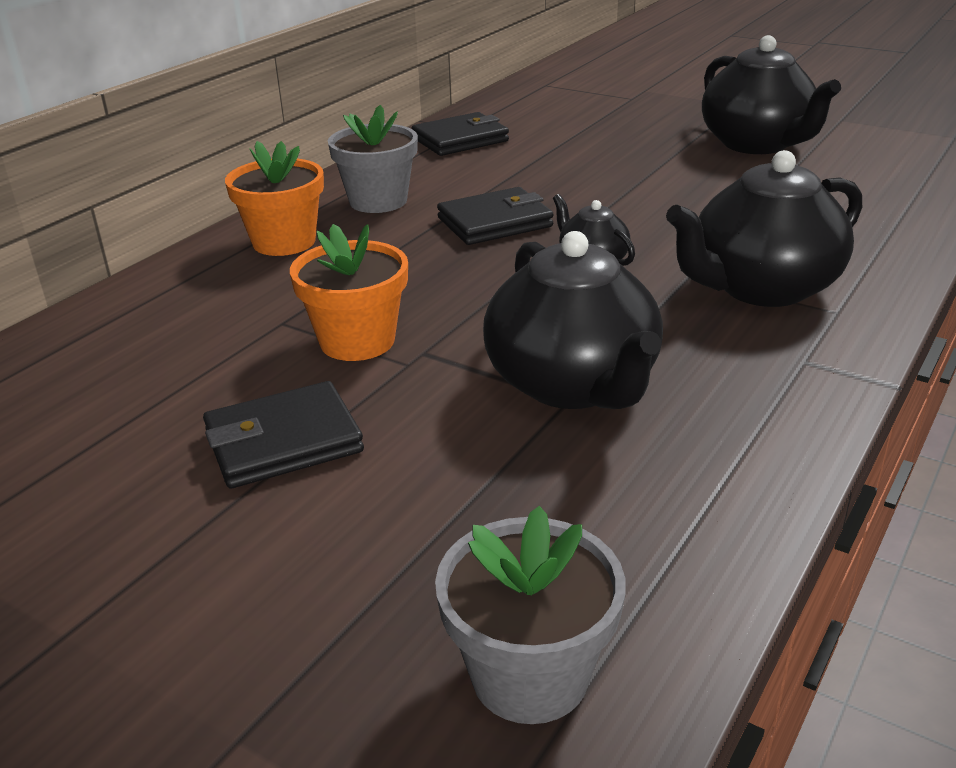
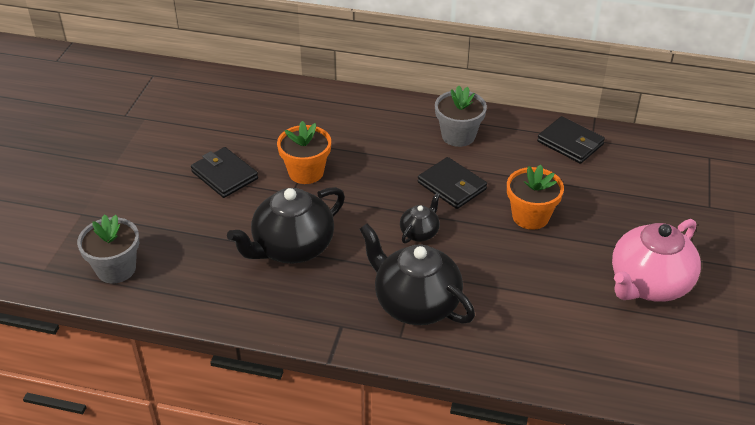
camera: 70 degrees right, 10 degrees up
(284, 242) = (393, 119): orange flower pot -> orange flower pot (530, 216)
(757, 144) = (648, 284): black teapot -> pink teapot

